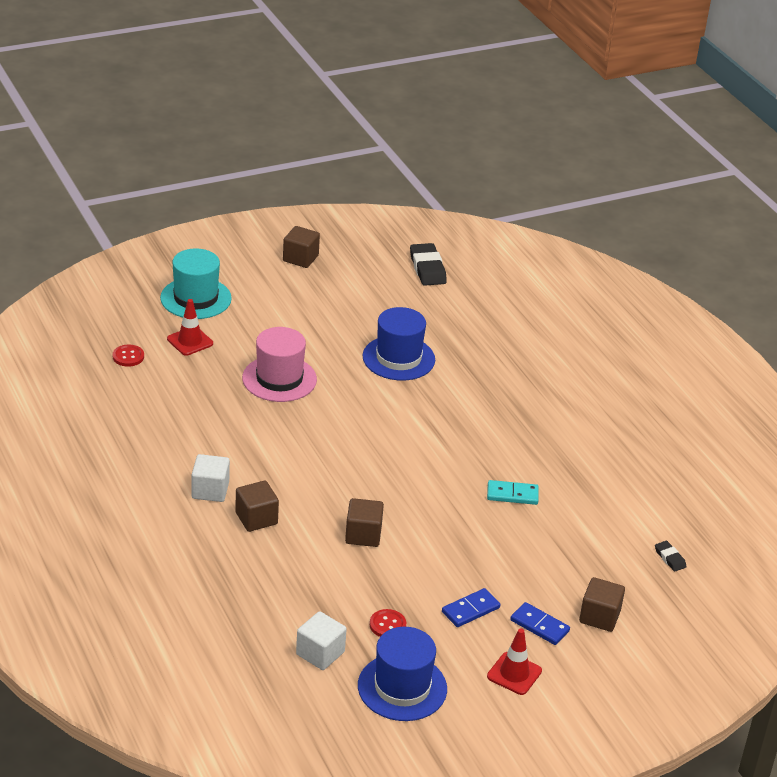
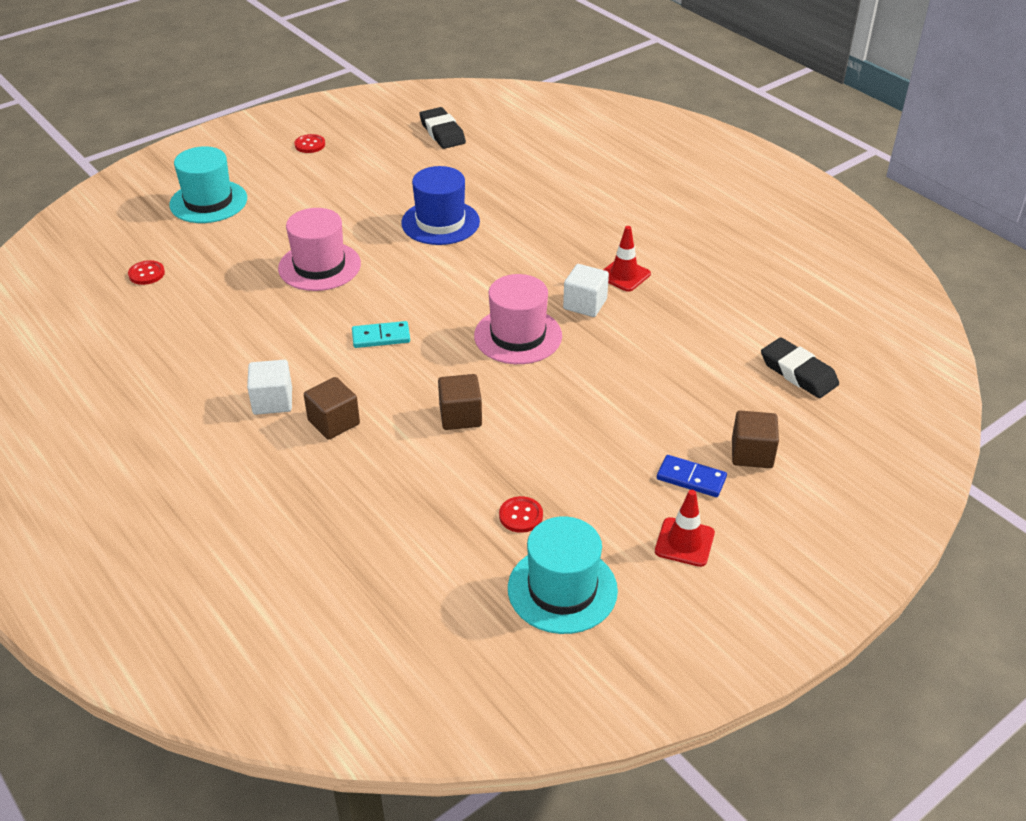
camera: 10 degrees left, 5 degrees up
(190, 341) = (212, 246): red traffic cone -> red traffic cone (624, 275)
(300, 258) = (310, 145): brown cube -> red button
(320, 653) = (453, 568): white cube -> white cube (585, 304)
(402, 687) = (562, 589): blue hat -> turquoise hat
(434, 476) = (518, 336): none -> pink hat
(470, 610) = (608, 477): blue domino -> none
(512, 494) = (607, 338): turquoise domino -> turquoise domino (381, 337)
(670, 558) = (798, 373): black eraser -> black eraser, size x1.93

